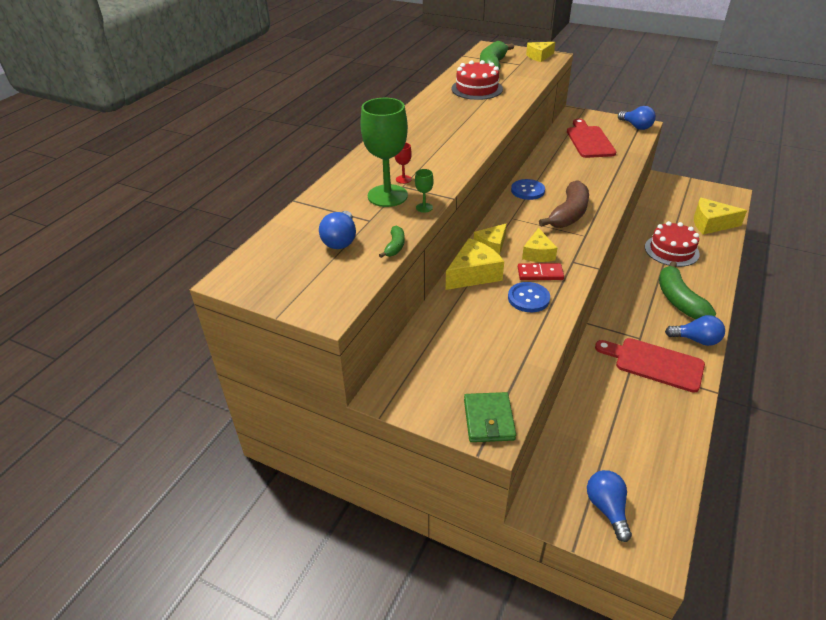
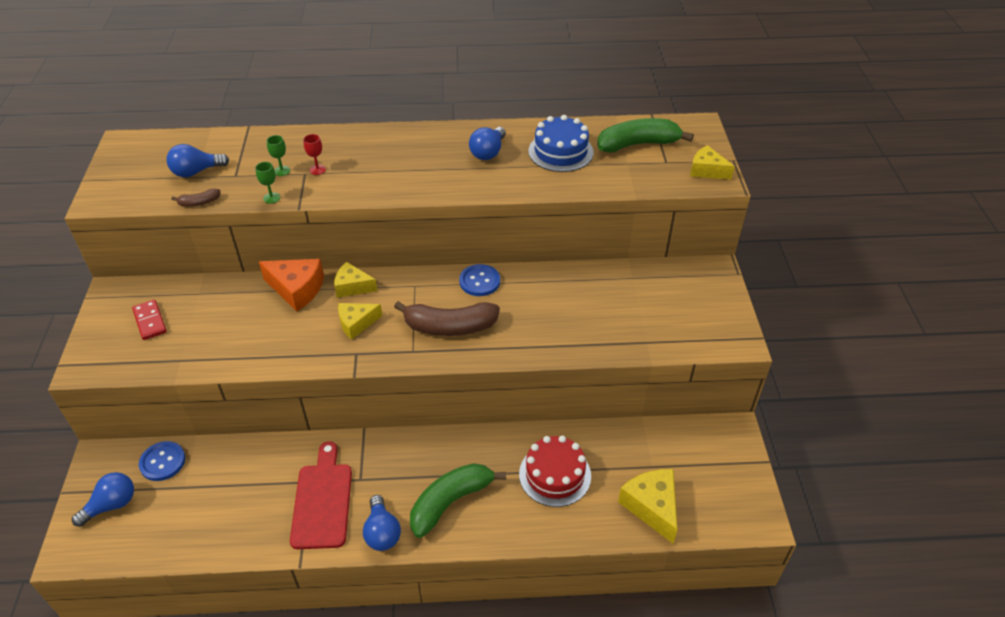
camera: 60 degrees right, 5 degrees up
(387, 196) = (282, 171): green goblet -> green goblet, size x0.41
(395, 246) = (199, 202): green banana -> brown banana
(473, 274) = (297, 289): yellow cheese -> orange cheese
(477, 89) = (560, 152): red cake -> blue cake
(489, 419) = (99, 359): green wallet -> none
(528, 298) = (275, 338): blue button -> blue button (162, 462)
(540, 273) = (321, 334): red domino -> red domino (150, 321)
(589, 141) = (645, 301): red cutting board -> none
(636, 126) = (728, 336): blue light bulb -> blue light bulb (488, 152)

